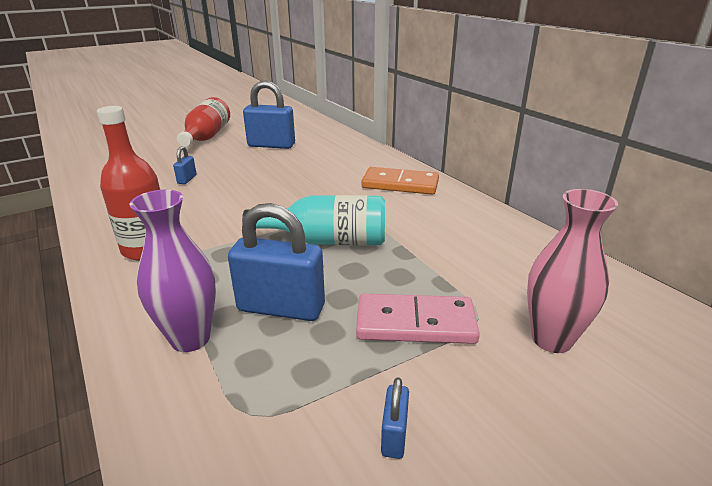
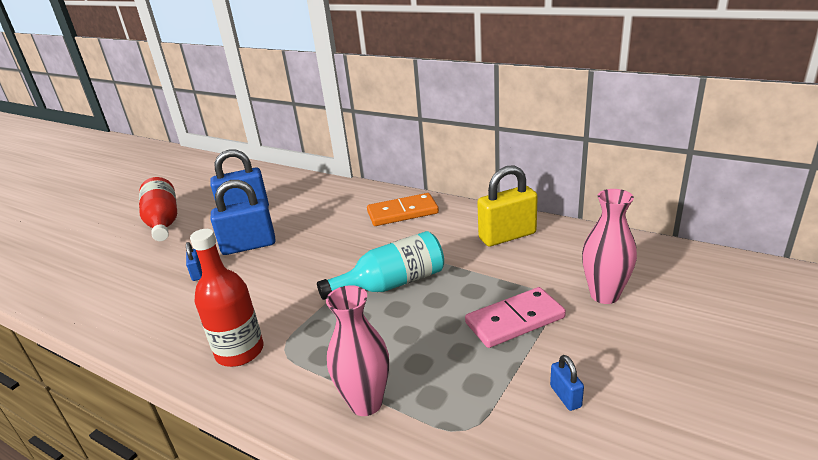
camera: 25 degrees left, 0 degrees up
(190, 338) = (366, 403): purple vase -> pink vase
(281, 308) = (411, 350): blue padlock -> blue padlock (249, 246)
(487, 237) = (507, 236): none -> yellow padlock

